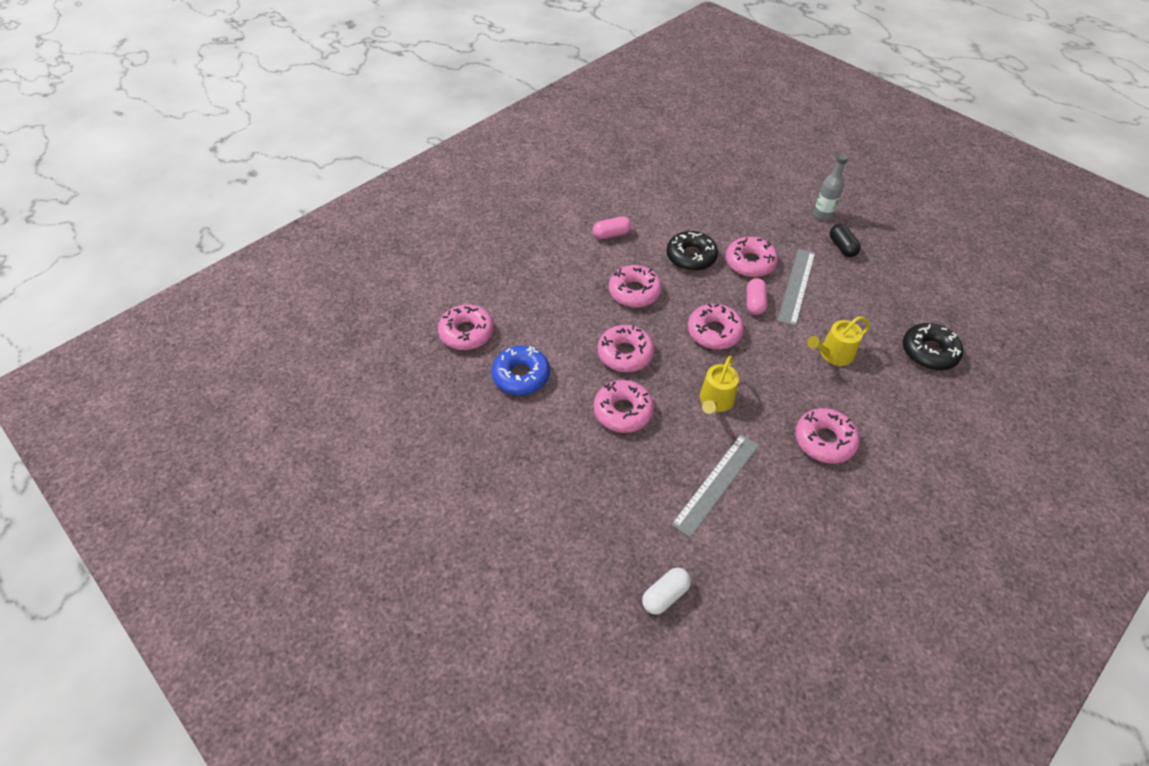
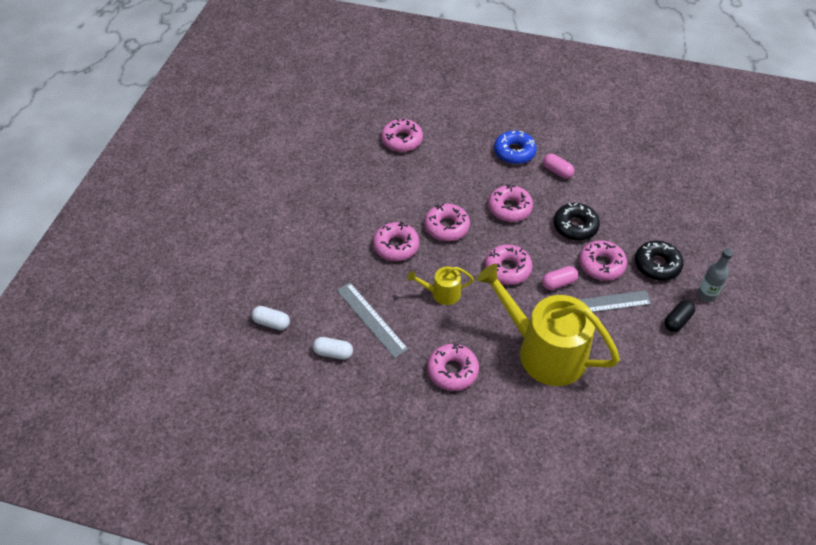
camera: 60 degrees right, 0 degrees up
(521, 375) = (387, 182): blue donut -> blue donut (514, 152)
(716, 484) = (371, 319): grey ruler -> grey ruler turned 45 degrees clockwise
(746, 545) = (333, 353): none -> white capsule
(833, 354) = (544, 351): yellow watering can -> yellow watering can, size x2.22
(929, 352) = (600, 418): black donut -> black donut (657, 265)

